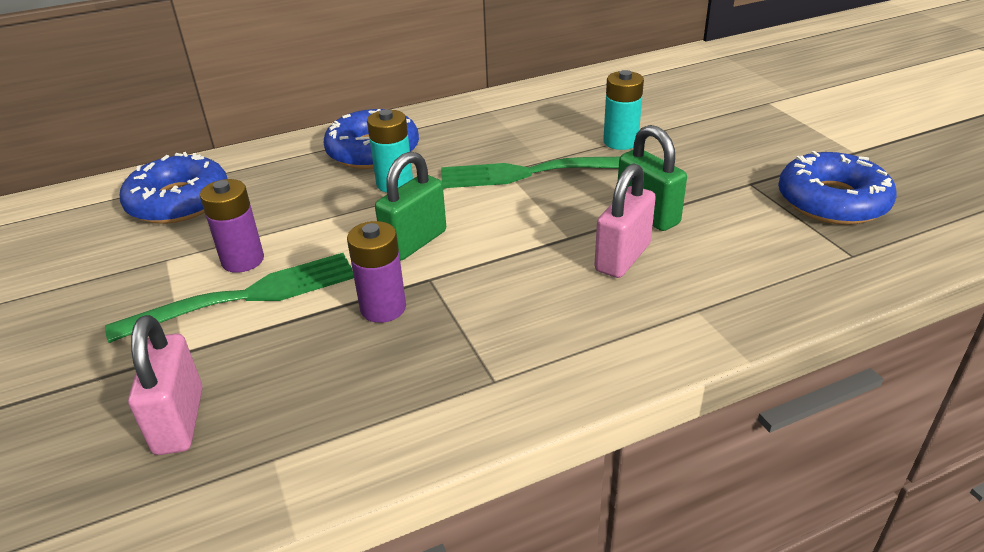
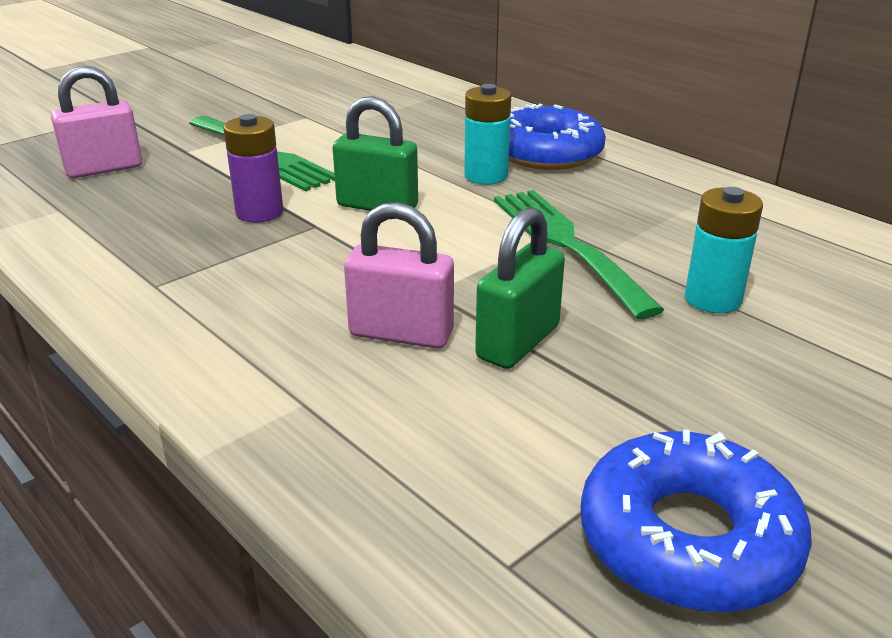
camera: 70 degrees right, 5 degrees down
(179, 201) = (395, 100): blue donut -> none
(243, 260) = (315, 142): purple battery -> none

